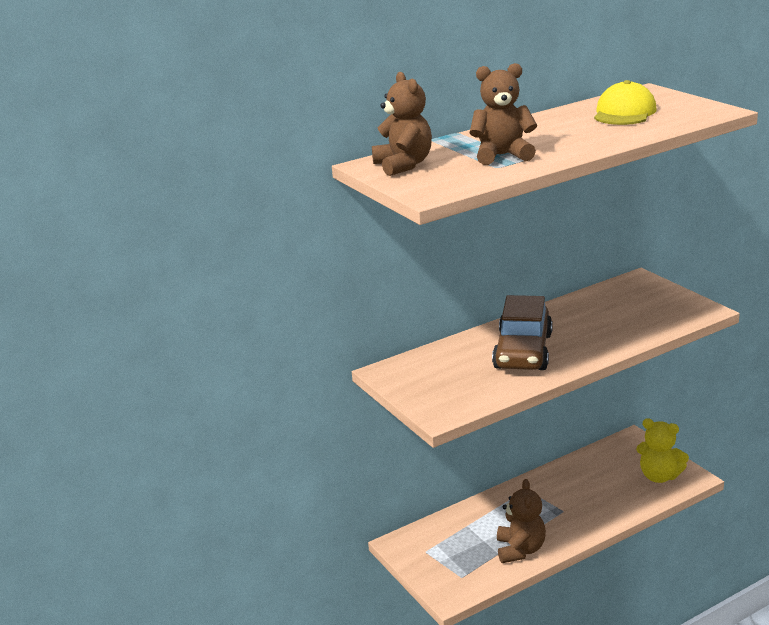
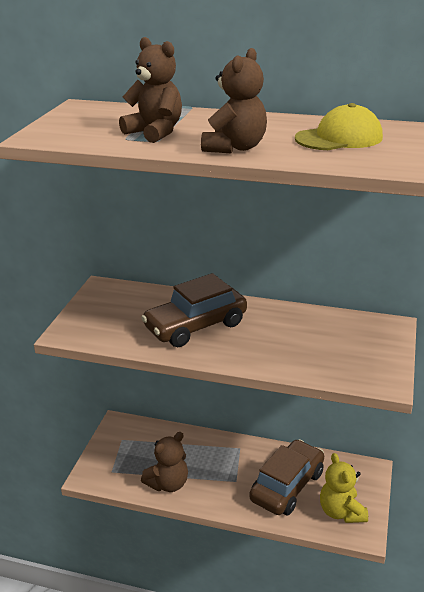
camera: 45 degrees right, 5 degrees up
(403, 165) = (91, 114): brown teddy bear -> brown teddy bear (235, 148)
(601, 487) = (287, 486): none -> brown car

